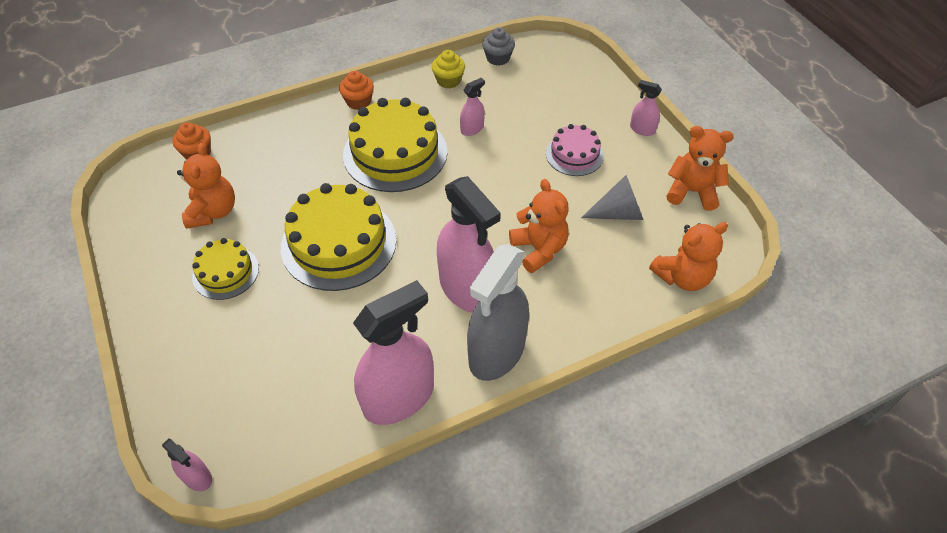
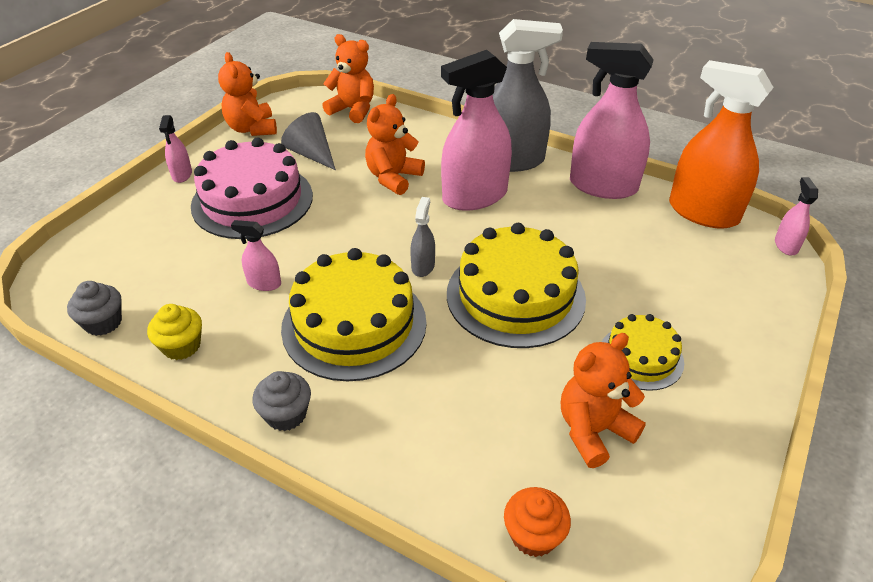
camera: 125 degrees left, 10 degrees down
(293, 450) = (703, 212): none -> orange spray bottle
(358, 101) = (286, 414): orange cupcake -> grey cupcake
(415, 211) = (423, 266): none -> grey spray bottle
(467, 289) = (474, 196): pink spray bottle -> pink spray bottle turned 135 degrees counterclockwise
(574, 155) = (252, 200): pink cake -> pink cake, size x1.81

